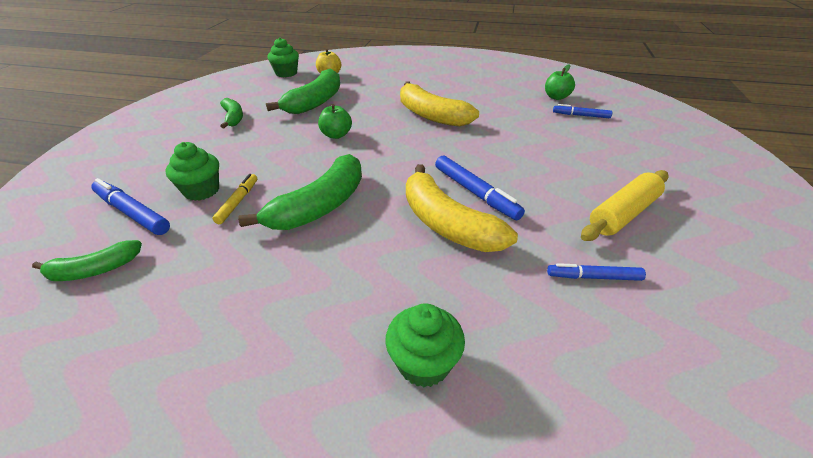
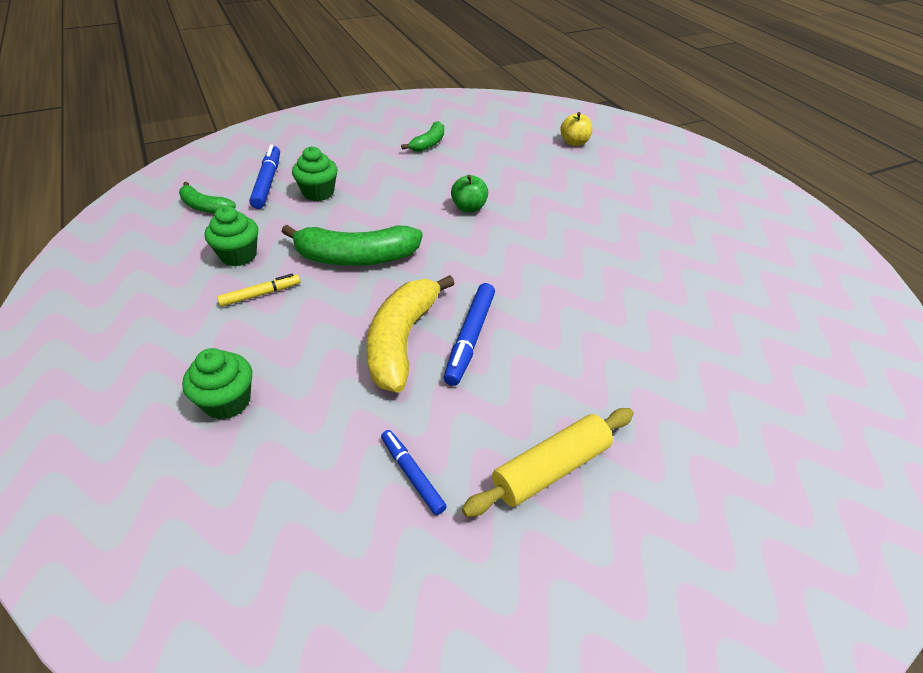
camera: 50 degrees right, 5 degrees up
(238, 202) = (321, 216): yellow marker -> yellow marker (260, 294)
(286, 73) = (540, 120): green cupcake -> green cupcake (238, 255)
(315, 102) = (511, 165): green banana -> none
(431, 115) = (583, 243): yellow banana -> none
(556, 97) = (774, 320): green apple -> none
(581, 115) = (752, 360): blue marker -> none
(623, 214) = (550, 468): yellow rolling pin -> yellow rolling pin turned 45 degrees counterclockwise

